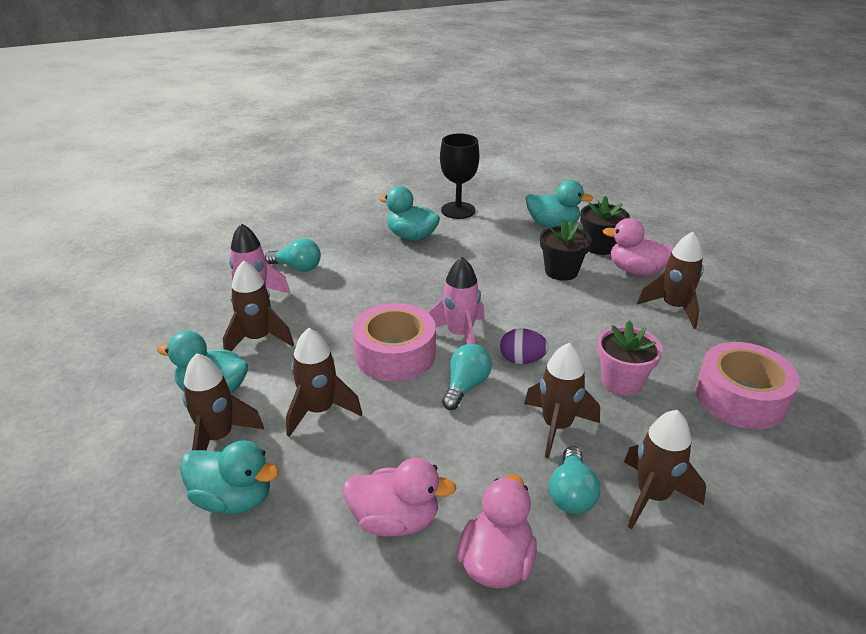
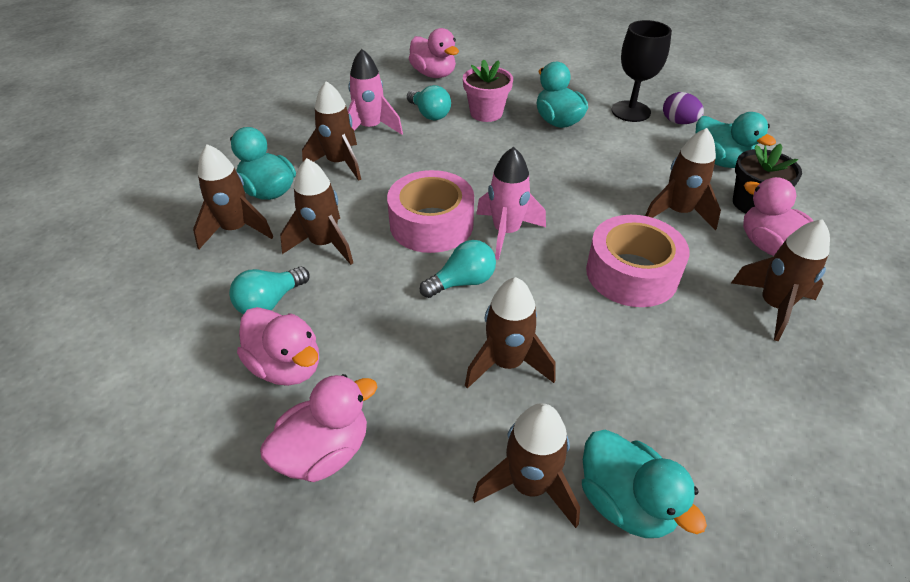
camera: 35 degrees right, 10 degrees up
(233, 499) = (199, 282): turquoise duck -> turquoise duck (625, 502)
(264, 233) = (434, 74): none -> pink duck
(522, 360) = (541, 283): purple egg -> purple egg (678, 122)
(561, 271) = (678, 213): black flower pot -> brown rocket
(571, 494) = (452, 433): turquoise light bulb -> turquoise light bulb (270, 302)
(622, 382) = (623, 355): pink flower pot -> pink flower pot (486, 113)
(740, 398) = (749, 444): pink tape -> pink tape (631, 273)

